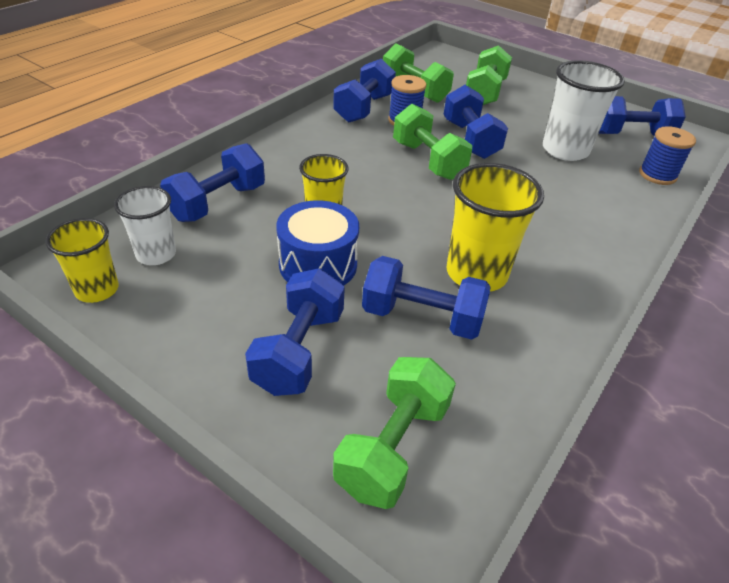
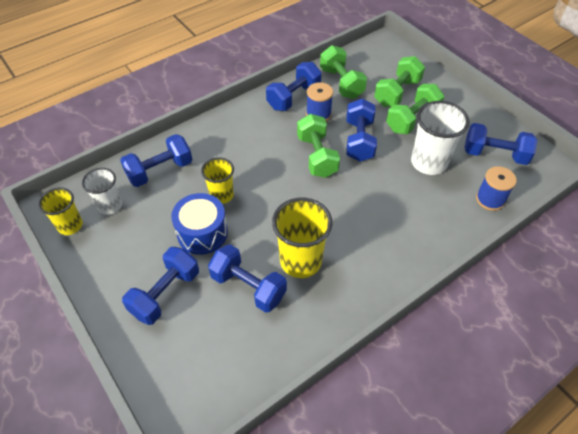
camera: 20 degrees right, 10 degrees up
(393, 447) = (190, 369): green dumbbell -> green dumbbell (412, 120)

